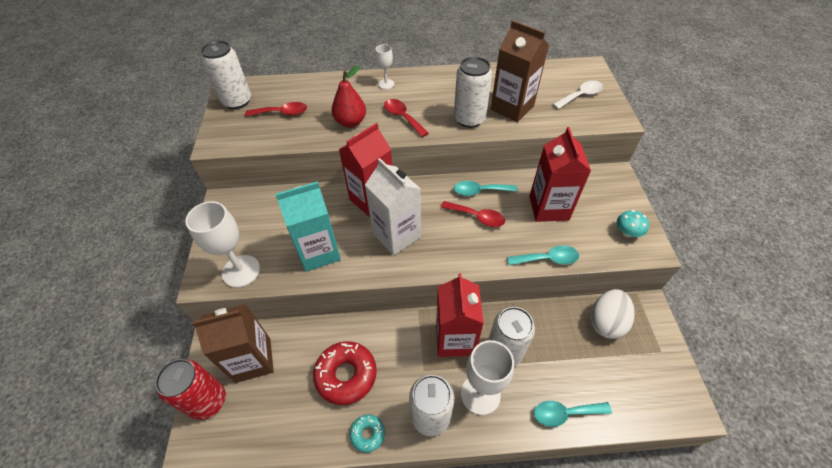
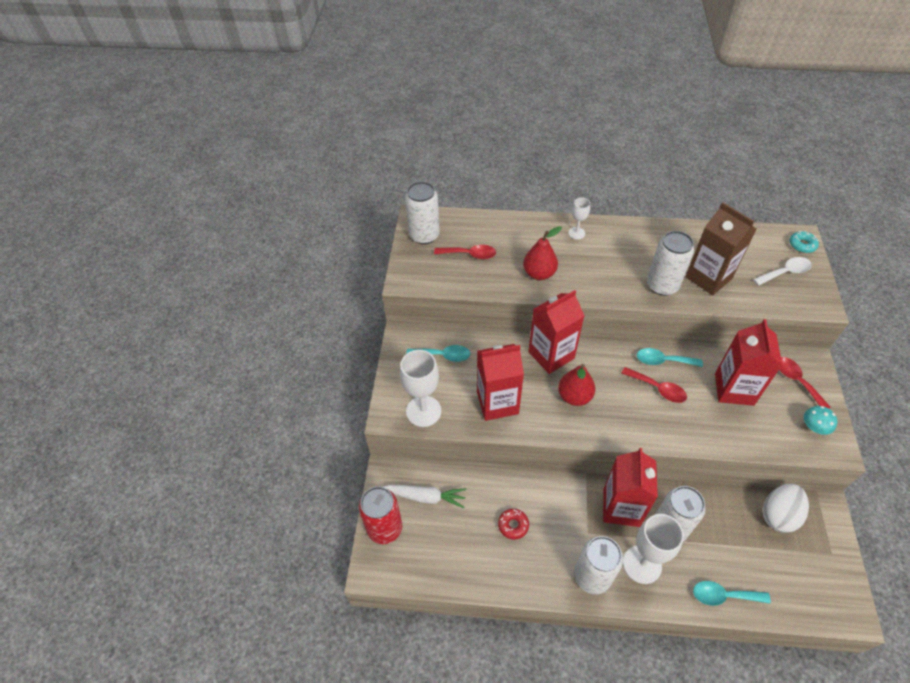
camera: 10 degrees right, 0 degrees up
(253, 360) = (425, 497): brown carton -> white carrot
(319, 252) = (497, 402): turquoise carton -> red carton
(346, 375) = (513, 525): red donut -> red donut, size x0.52
(367, 434) = (532, 582): turquoise donut -> turquoise donut (802, 245)
(396, 235) = (574, 396): white carton -> red pear
(402, 117) = (592, 275): red spoon -> red spoon (796, 381)
(547, 259) = (726, 443): turquoise spoon -> turquoise spoon (443, 355)

